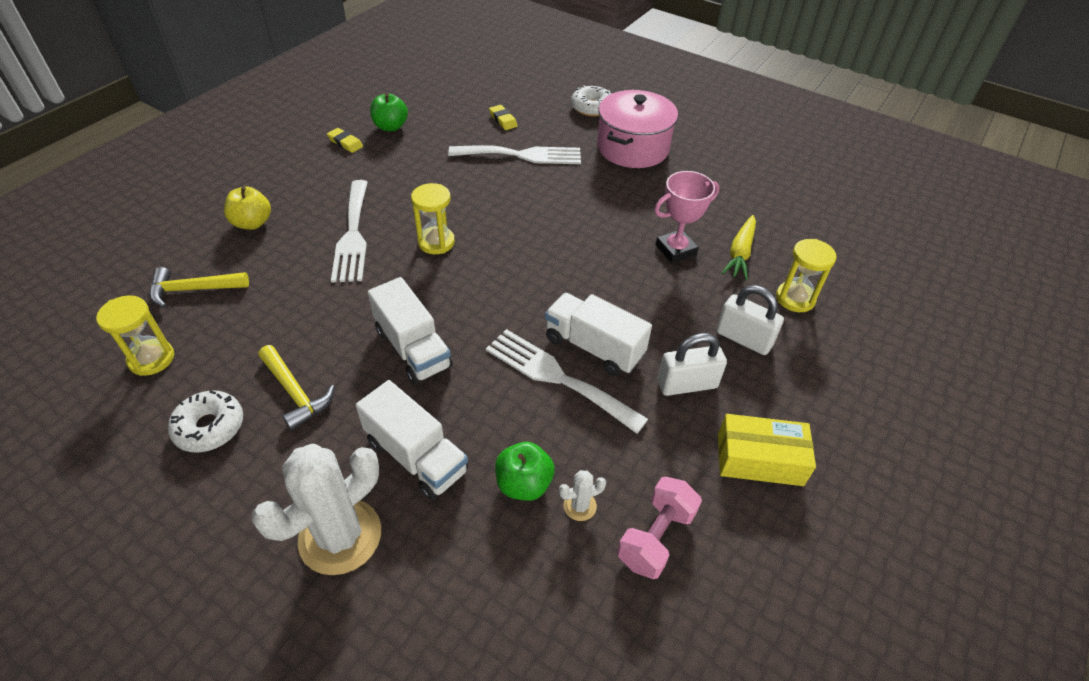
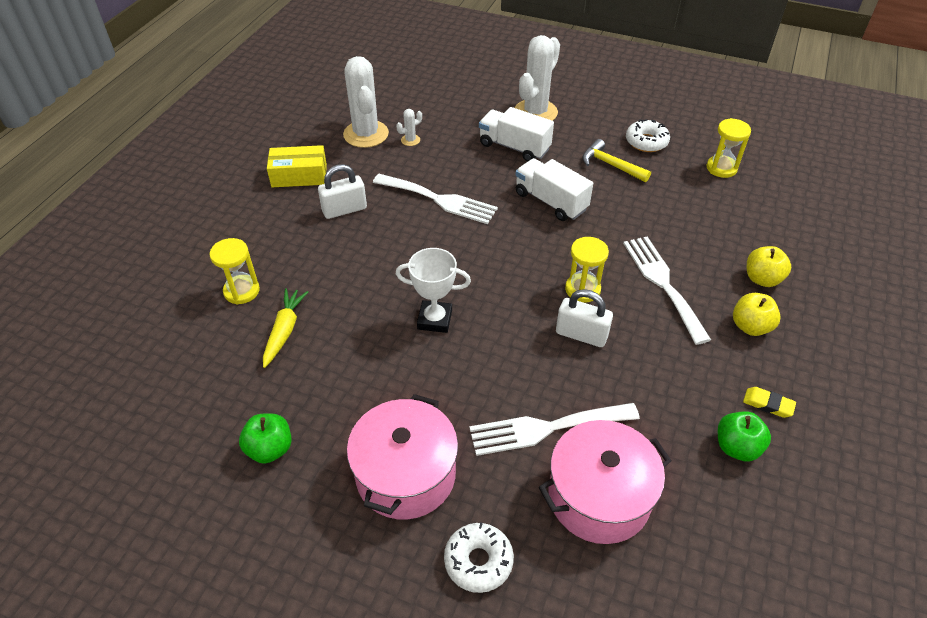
camera: 170 degrees right, 0 degrees up
(193, 290) = (746, 214): yellow hammer -> none
(306, 189) = (750, 326): none -> yellow apple
(503, 120) = (599, 497): yellow eraser -> pink pot
(524, 484) = (445, 144): green apple -> green apple (270, 449)
(592, 240) = (434, 319): none -> white trophy
(594, 347) = (416, 223): white truck -> none
(655, 537) = (366, 134): pink dumbbell -> white cactus
(675, 250) = (350, 323): pink trophy -> none
(743, 339) = (296, 248): white padlock -> white padlock (581, 334)

